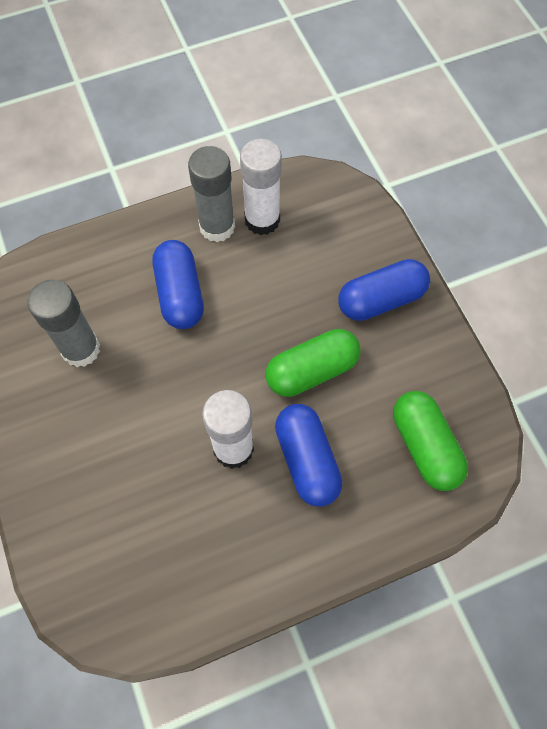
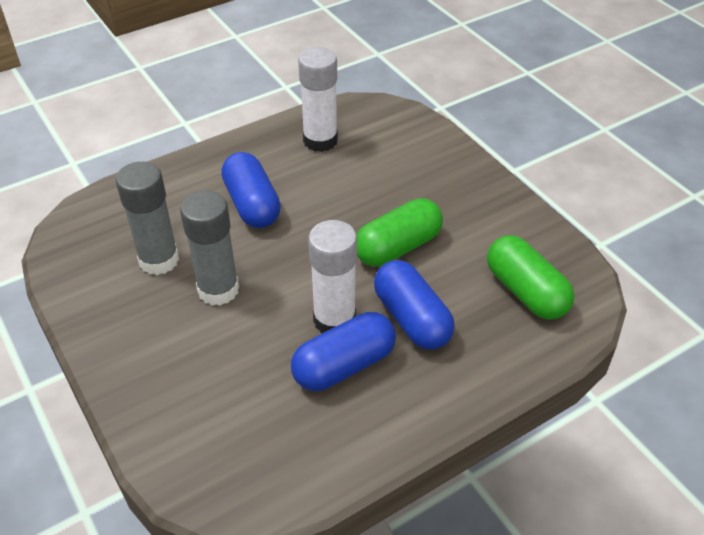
camera: 10 degrees left, 20 degrees down
(217, 227) = (277, 150): grey glue stick -> grey glue stick (218, 290)
(381, 300) = (450, 185): blue capsule -> blue capsule (344, 365)

